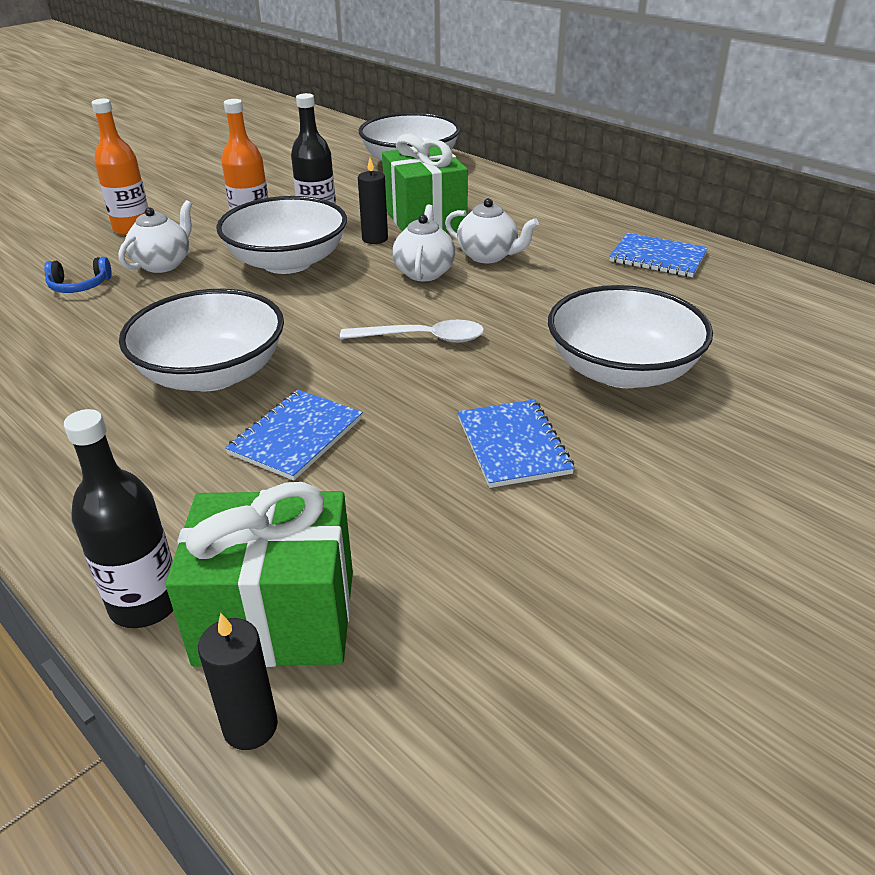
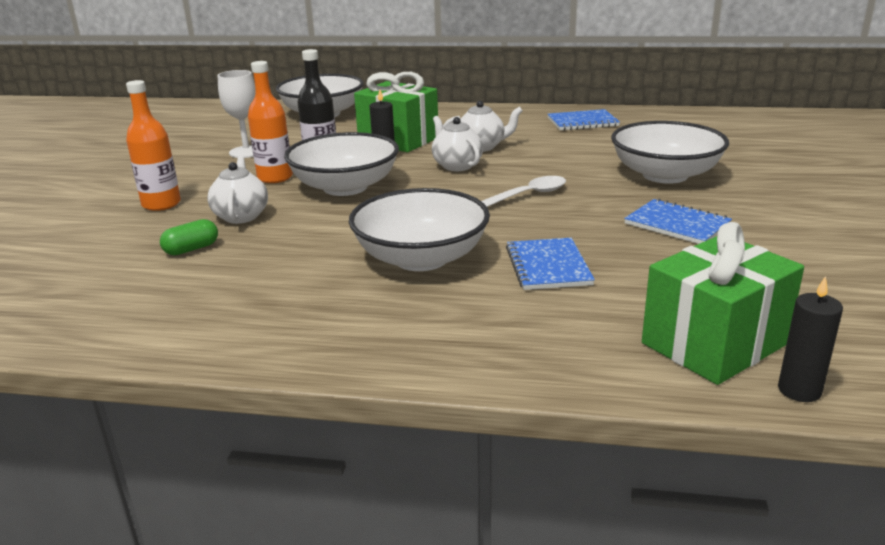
camera: 35 degrees left, 10 degrees down
(79, 286) = (191, 249): blue headphones -> green capsule
(145, 603) = (630, 375): black bottle -> none
(278, 191) = (246, 152): none -> white goblet

